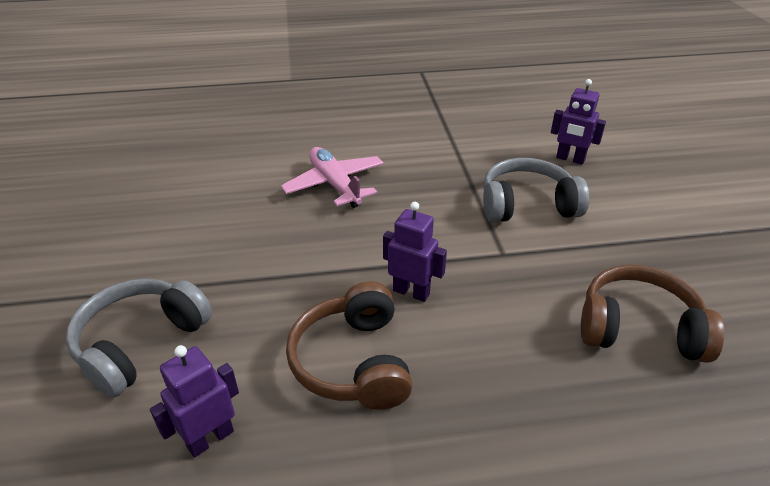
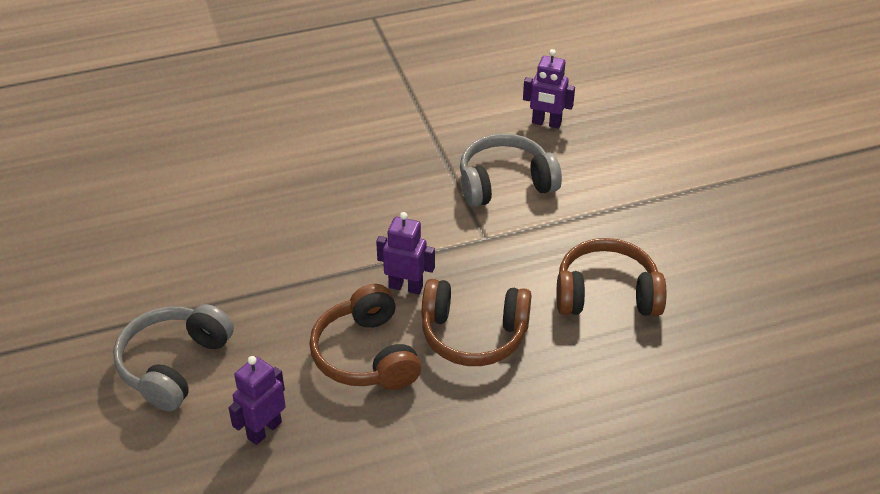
camera: 10 degrees left, 5 degrees up
(335, 185) = (308, 182): pink plane -> none
(480, 355) = (473, 335): none -> brown headphones

